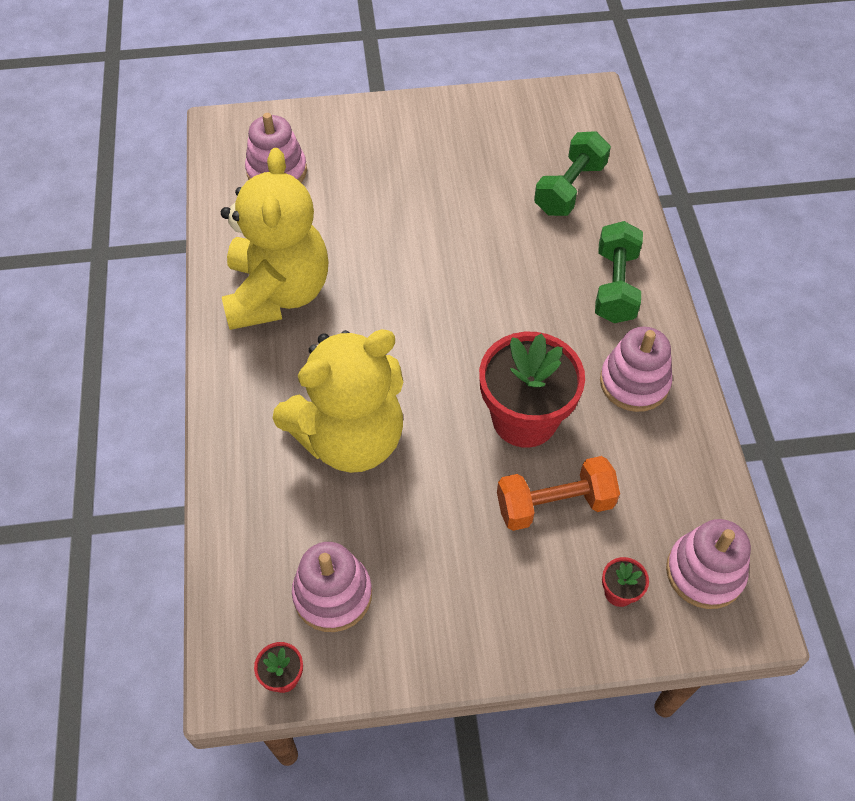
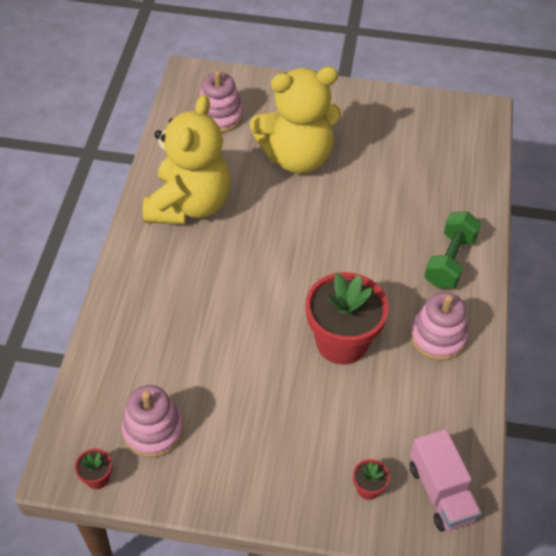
camera: 15 degrees right, 5 degrees down
(350, 438) = (205, 322): yellow teddy bear -> yellow teddy bear (297, 157)
(554, 504) = (342, 411): orange dumbbell -> none
(569, 188) = (440, 179): green dumbbell -> none
(704, 572) = (441, 492): pink stacking toy -> pink truck

